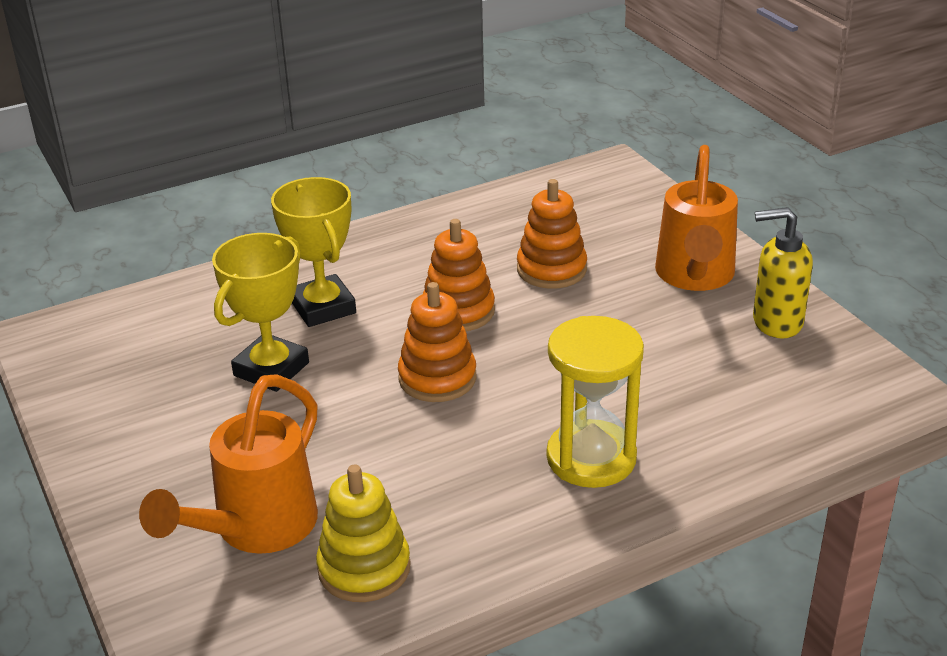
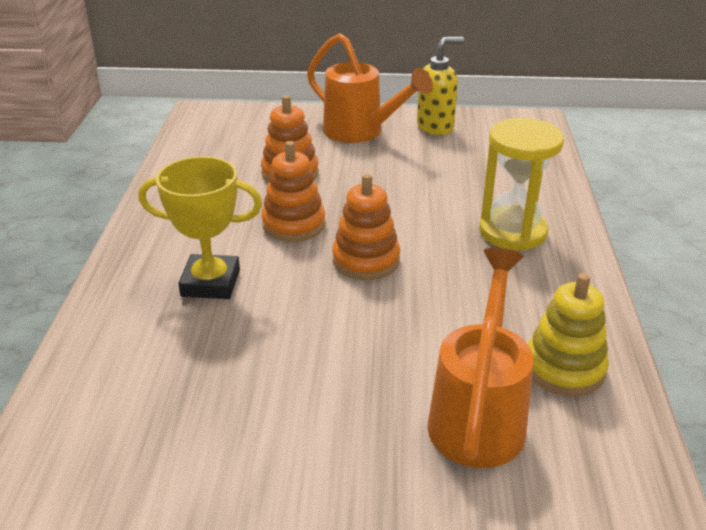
camera: 60 degrees left, 0 degrees up
(255, 530) = (479, 414): orange watering can -> orange watering can turned 135 degrees counterclockwise
(271, 369) = (266, 337): yellow trophy -> none
(776, 322) = (435, 127): yellow soap dispenser -> yellow soap dispenser turned 150 degrees counterclockwise

